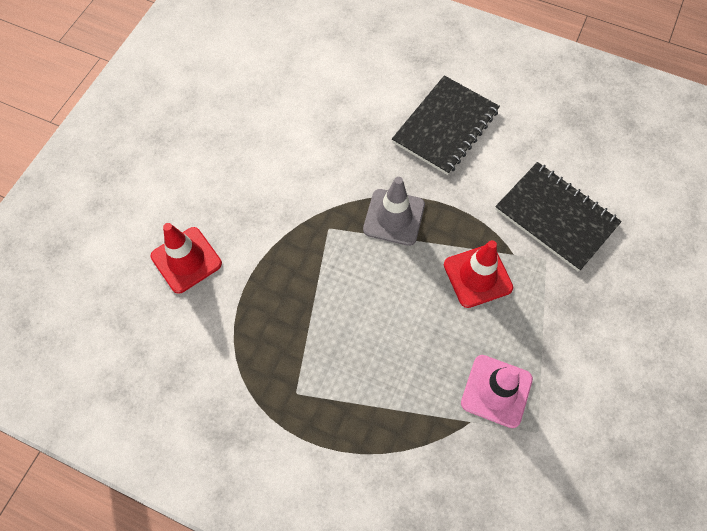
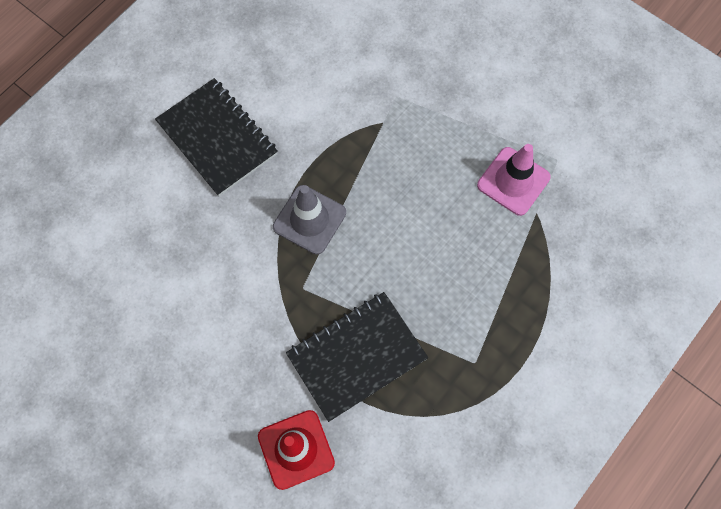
camera: 75 degrees left, 5 degrees up
(477, 276) = (397, 161): red traffic cone -> none
(556, 217) = (355, 72): black notebook -> black notebook (356, 356)

